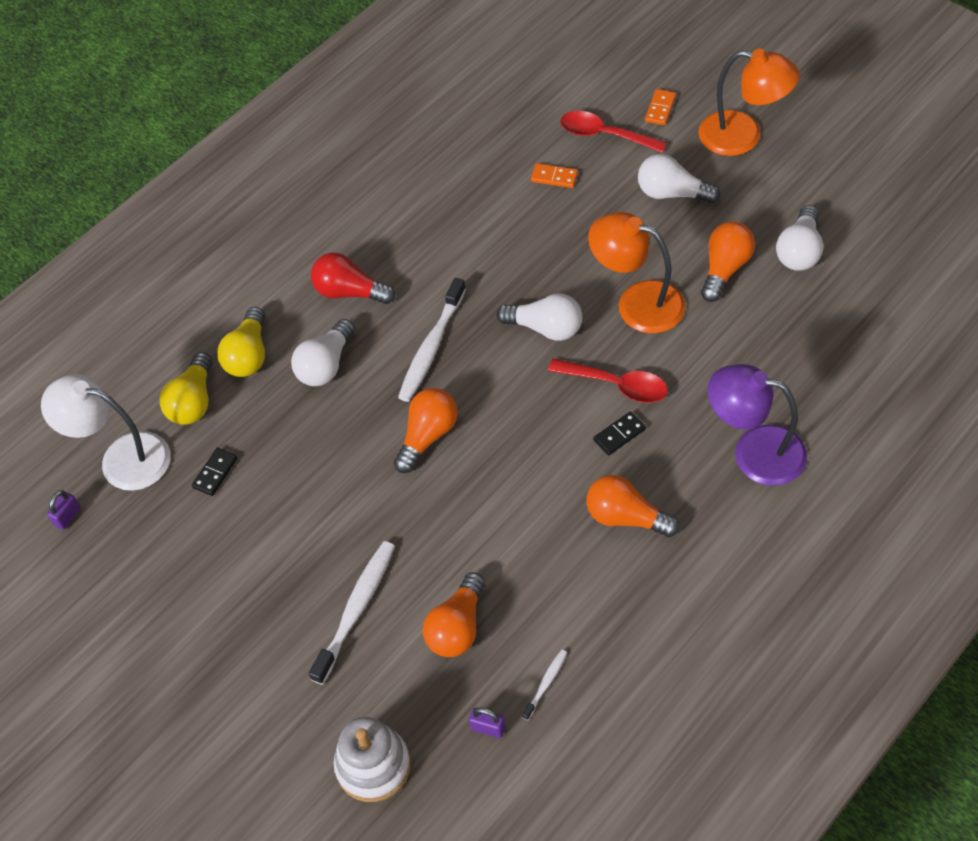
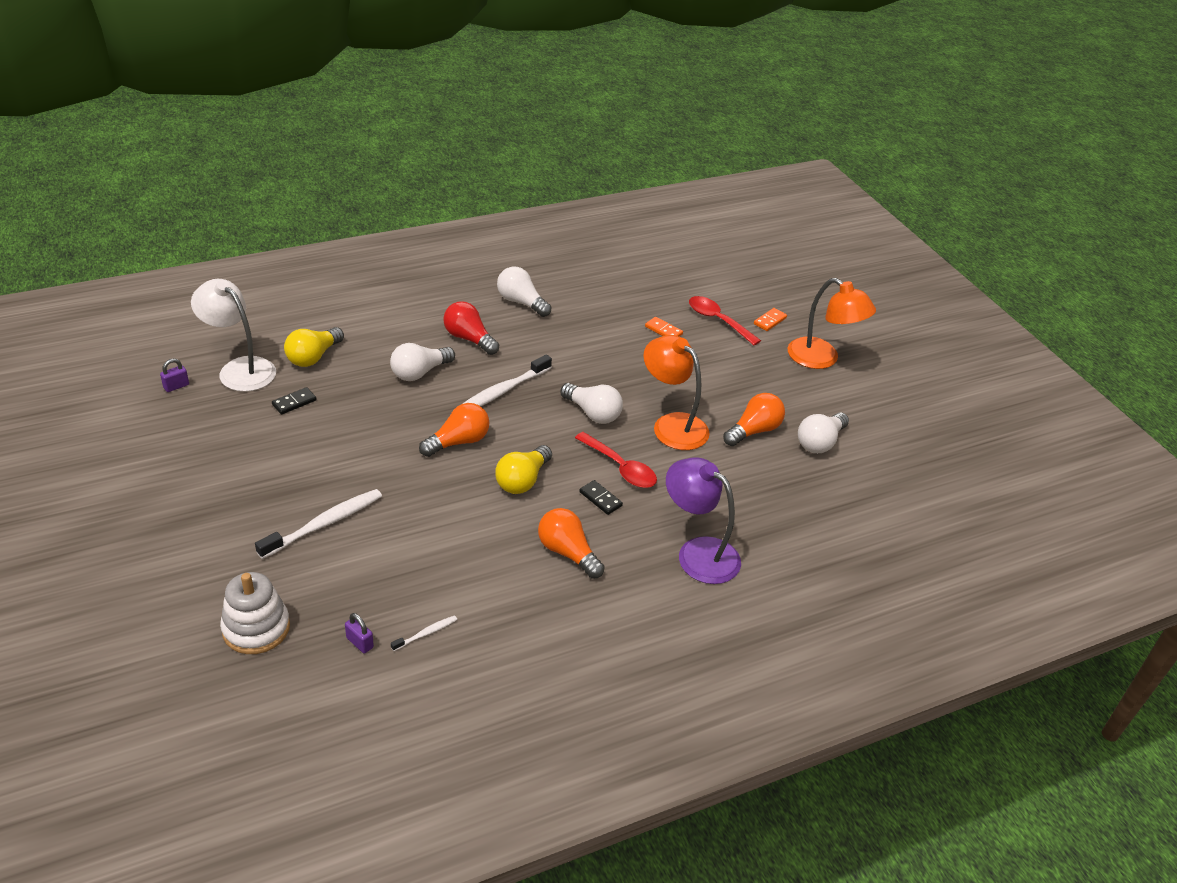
camera: 15 degrees right, 15 degrees down
(248, 355) = (372, 346): yellow light bulb -> yellow light bulb (522, 480)
(457, 627) = (388, 567): orange light bulb -> none
(619, 435) = (600, 499): black domino -> black domino turned 60 degrees clockwise
(672, 193) = (744, 371): white light bulb -> white light bulb (521, 302)

